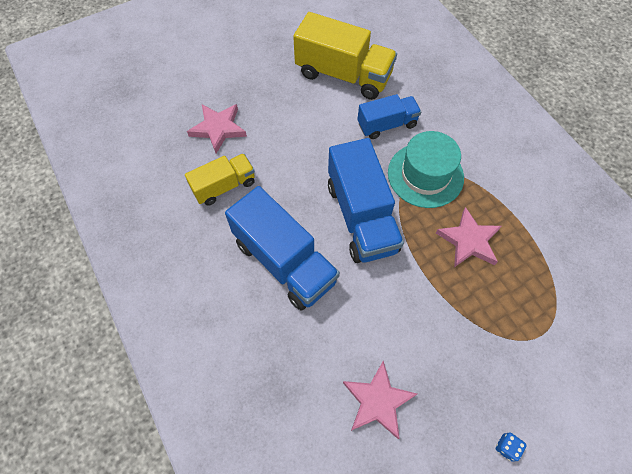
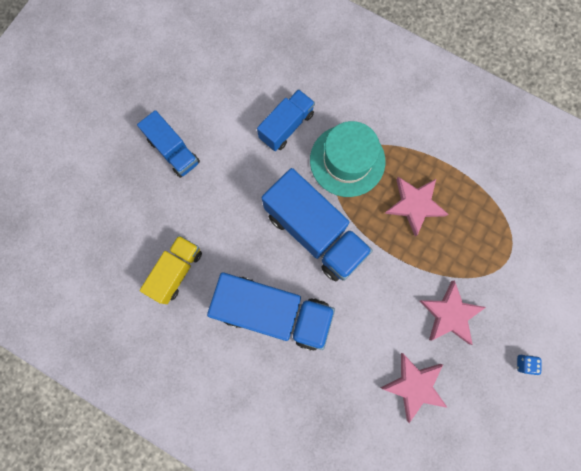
camera: 30 degrees left, 15 degrees up
(218, 128) = (132, 215): pink star -> pink star (449, 314)
(281, 100) = (173, 151): none -> blue truck
(343, 75) = (216, 92): yellow truck -> none

